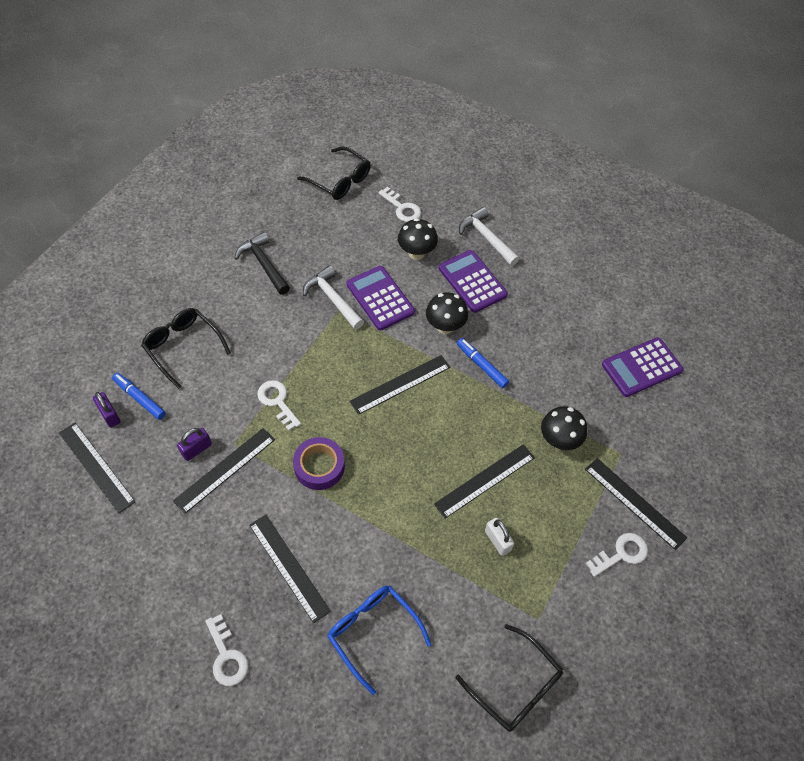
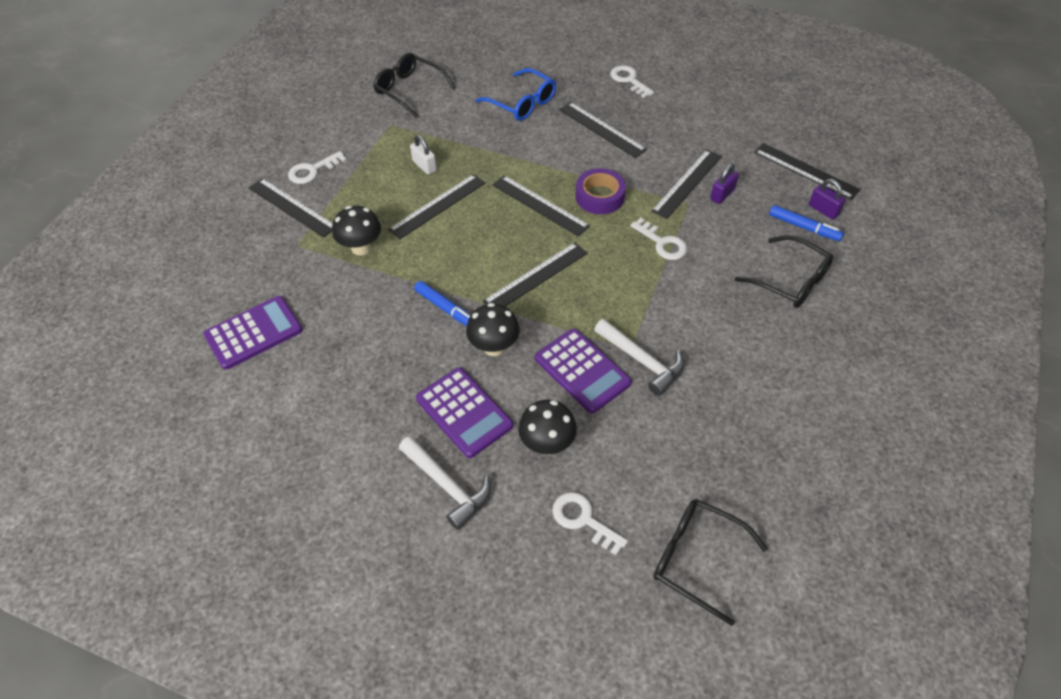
camera: 175 degrees right, 5 degrees down
(264, 264) = (749, 394): black hammer -> none
(381, 465) = (540, 205): none -> black ruler

